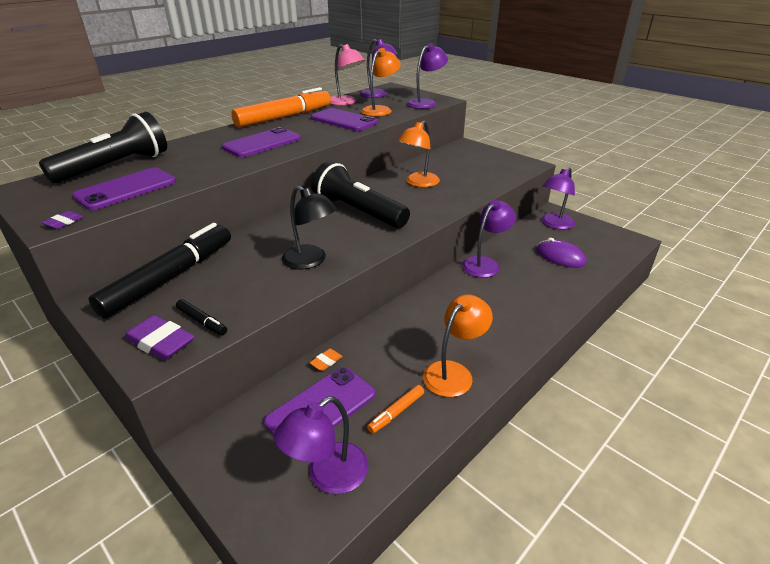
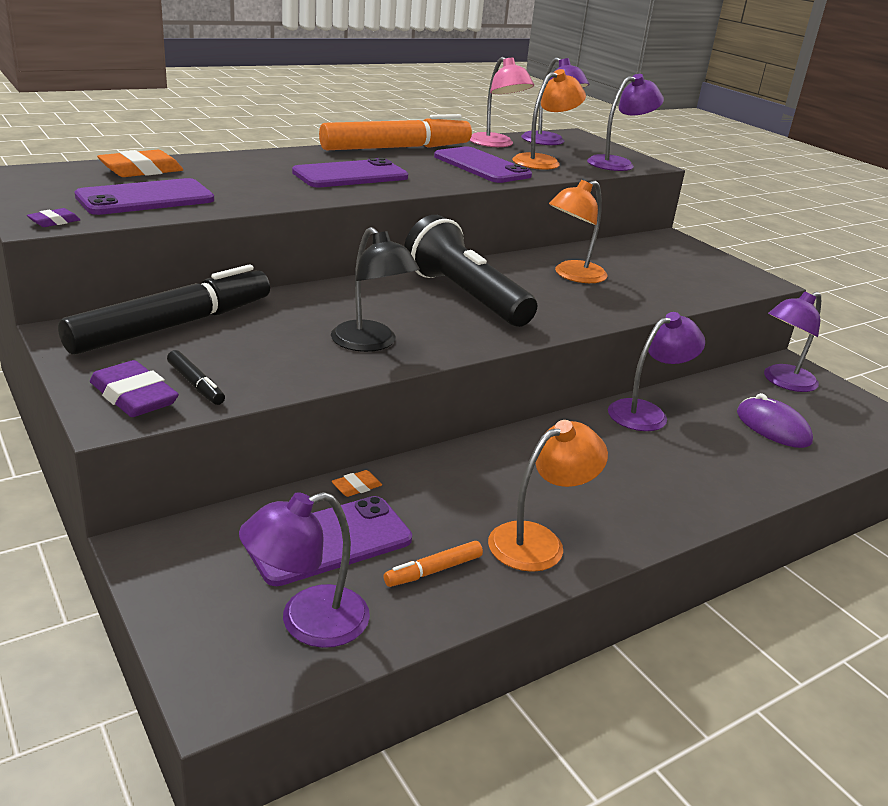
camera: 10 degrees right, 5 degrees down
(116, 167) = (141, 170): black flashlight -> orange eraser

